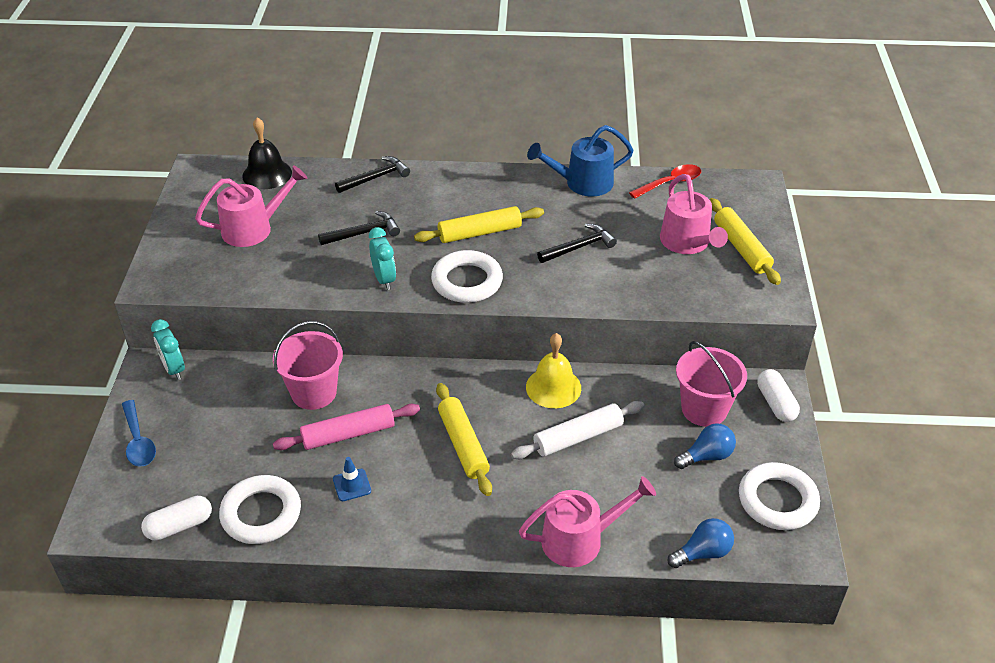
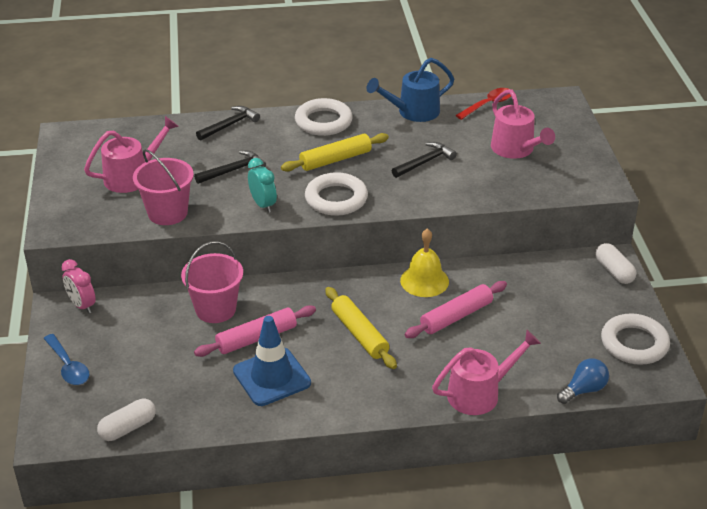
camera: 10 degrees left, 5 degrees down
(174, 369) = (82, 305): turquoise clock -> pink clock
(261, 514) = (198, 409): white ring -> white ring (323, 122)
(267, 174) = (130, 132): black bell -> none
(352, 485) = (272, 377): blue traffic cone -> blue traffic cone, size x2.13
(578, 437) = (456, 316): white rolling pin -> pink rolling pin
(704, 409) = (556, 282): pink bucket -> pink bucket (167, 213)
(706, 456) = (567, 318): blue light bulb -> none
(741, 248) = (561, 149): yellow rolling pin -> none

